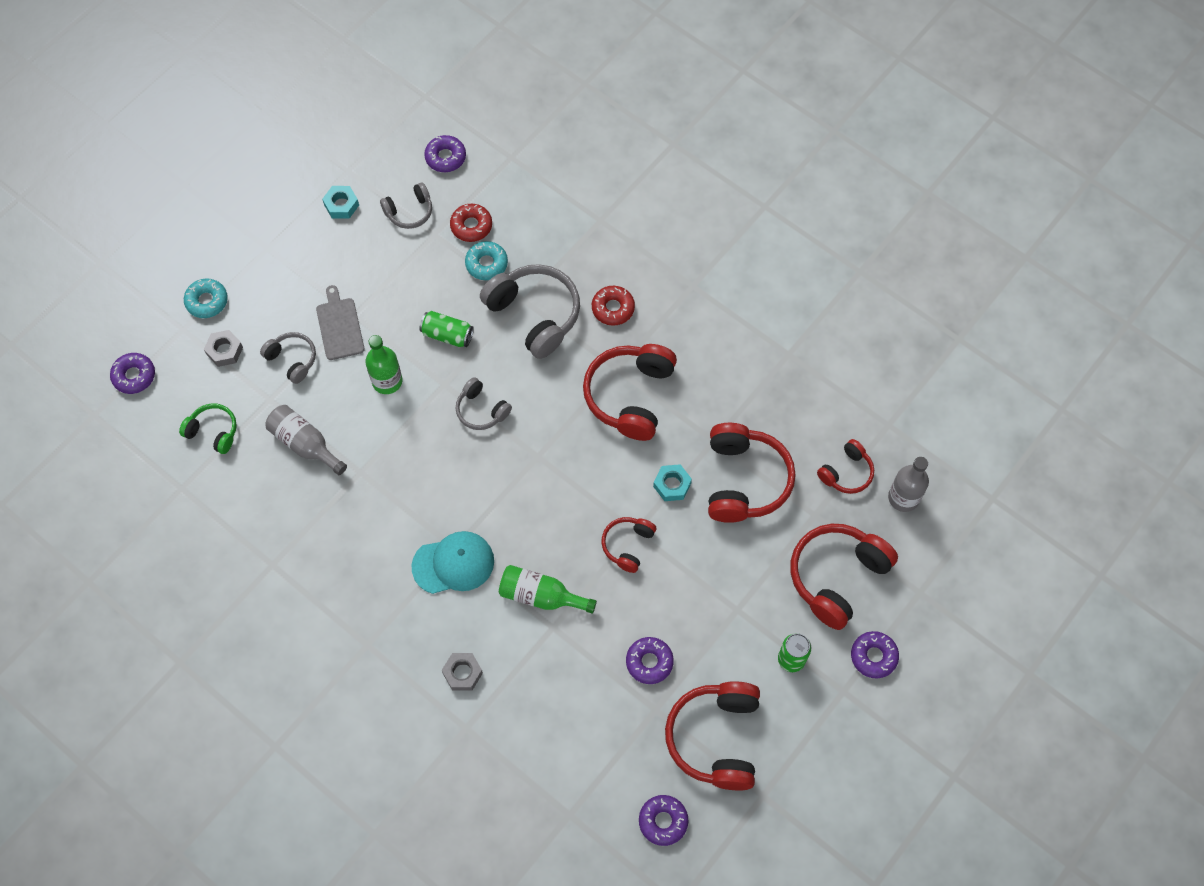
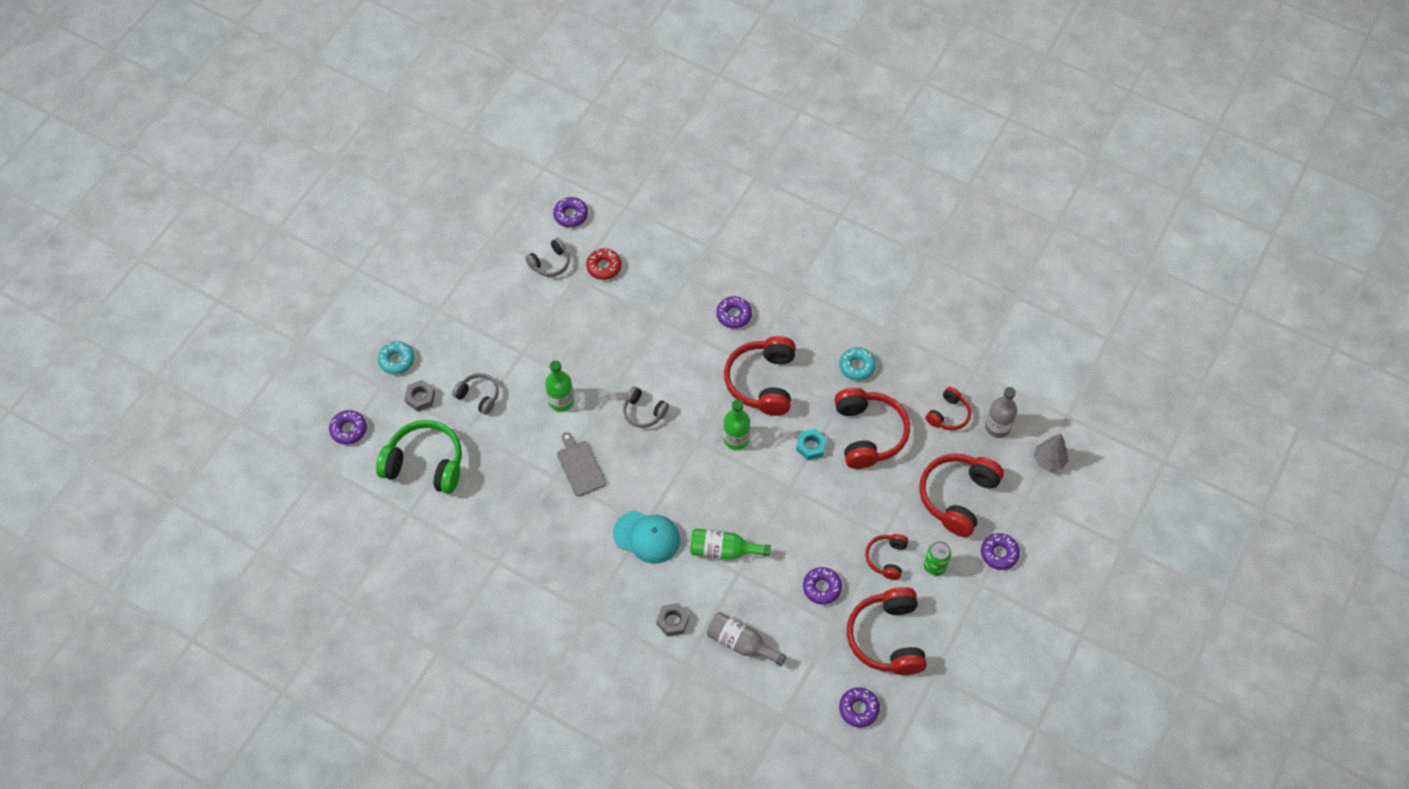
camera: 10 degrees left, 5 degrees down
(213, 431) = (425, 464): green headphones -> green headphones, size x1.84
(305, 444) = (504, 461): grey bottle -> grey bottle (740, 643)
(339, 326) = (512, 363): grey cutting board -> grey cutting board (580, 466)
(341, 205) = (492, 266): turquoise nut -> none
(447, 335) = (603, 356): green can -> none
(453, 564) = (647, 537): turquoise cap -> turquoise cap turned 45 degrees clockwise
(486, 264) = (623, 295): turquoise donut -> turquoise donut (857, 366)
(535, 315) = (671, 330): grey headphones -> none
(584, 461) = (736, 439): none -> green bottle
(613, 308) = (734, 315): red donut -> purple donut
(627, 545) = (785, 499): red headphones -> red headphones (886, 558)
(958, 550) = (1049, 460): none -> grey tree

